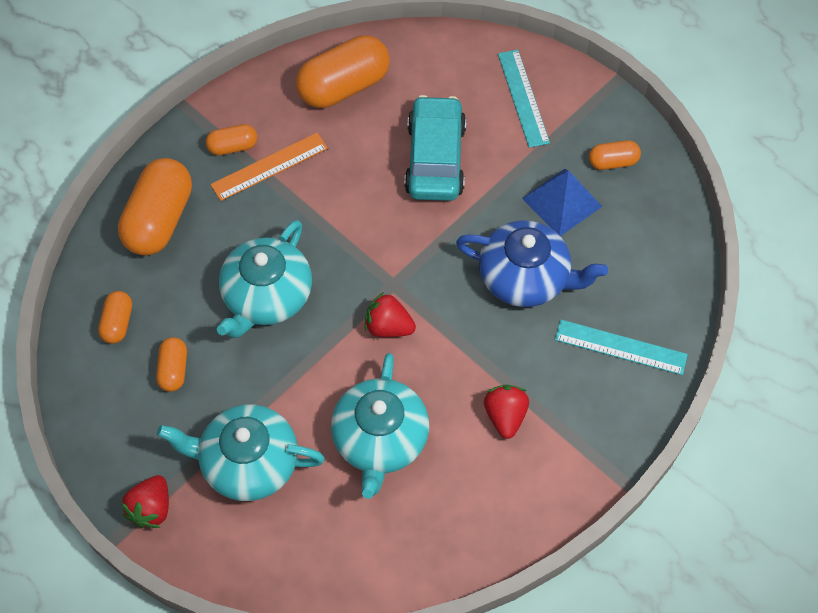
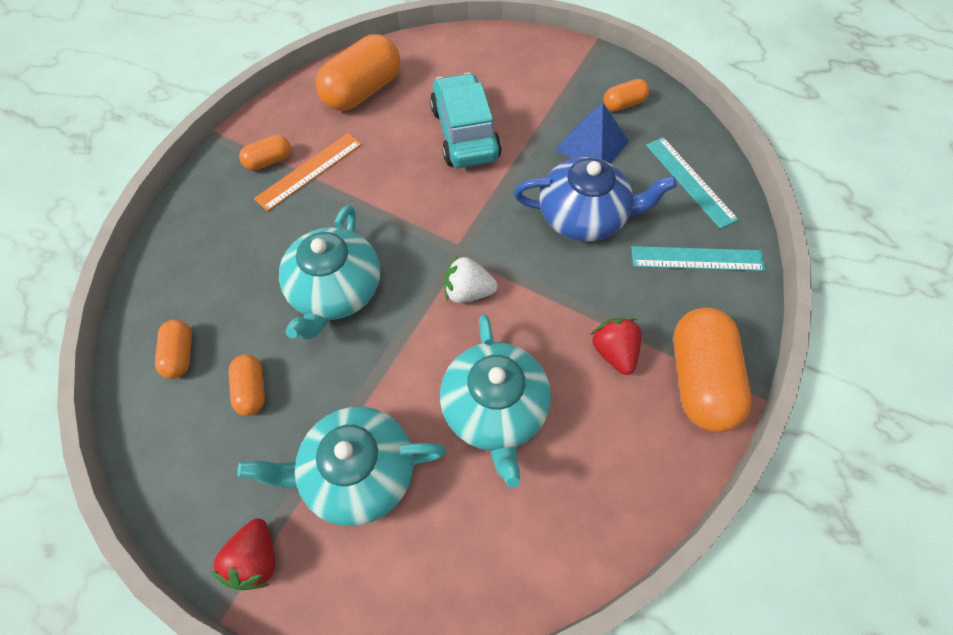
camera: 15 degrees left, 0 degrees up
(159, 220) = (208, 242): orange capsule -> orange capsule (699, 379)
(388, 326) = (468, 291): red strawberry -> white strawberry
(523, 98) = (526, 70): turquoise ruler -> turquoise ruler (690, 181)

